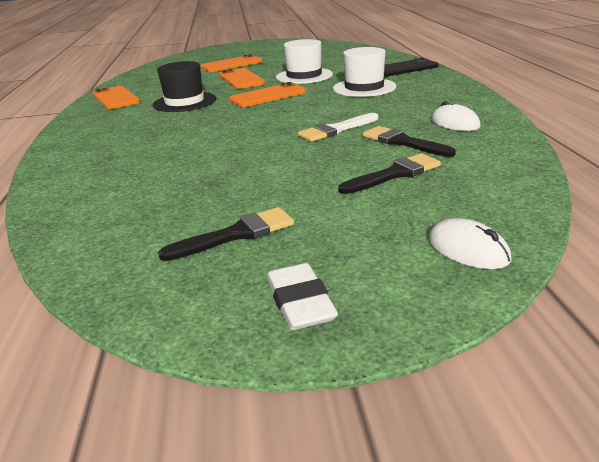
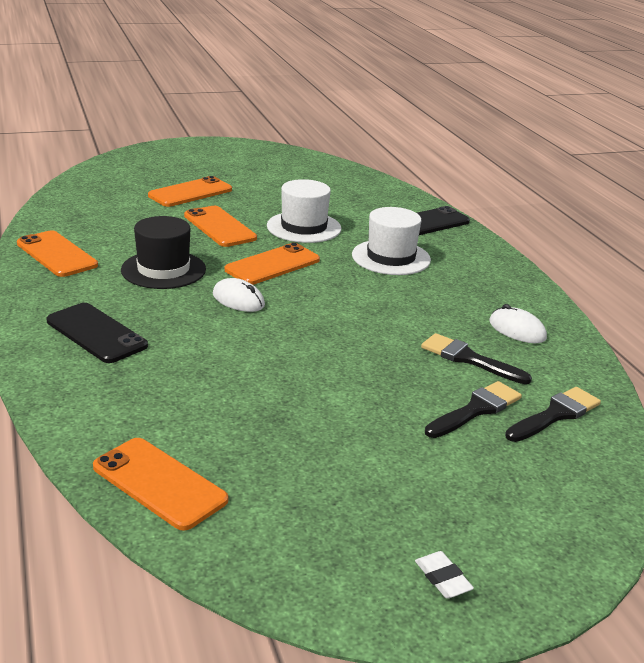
camera: 15 degrees left, 0 degrees up
(86, 226) = (159, 483): none -> orange phone
(109, 137) = (96, 333): none -> black phone
(236, 234) = (340, 495): black brush -> black brush (555, 415)
(300, 302) = (443, 578): white eraser -> white eraser, size x0.64
(336, 130) = (385, 334): white brush -> none
(468, 249) = (577, 512): white mouse -> white mouse (238, 300)

